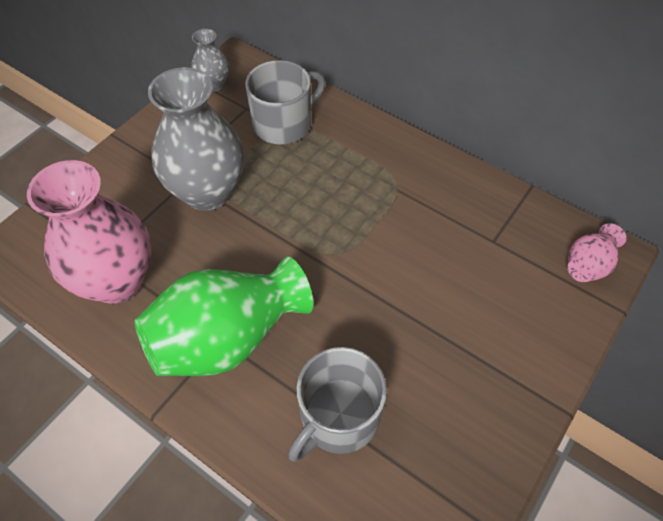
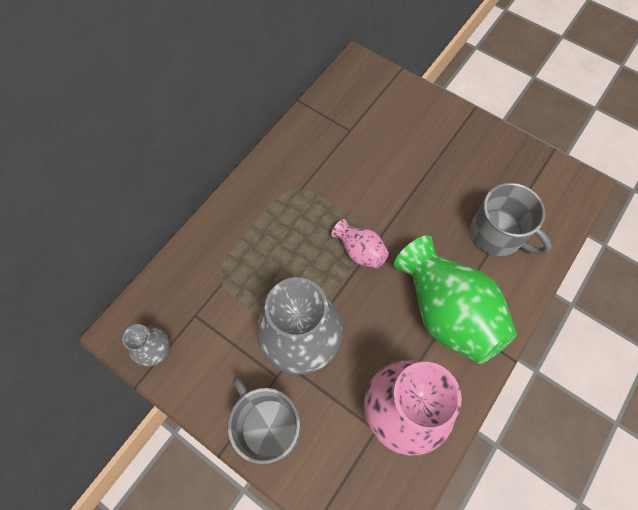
camera: 90 degrees left, 10 degrees up
(284, 124) = (219, 279): grey mug -> grey mug (268, 426)
(588, 265) = (368, 79): pink vase -> pink vase (360, 251)

